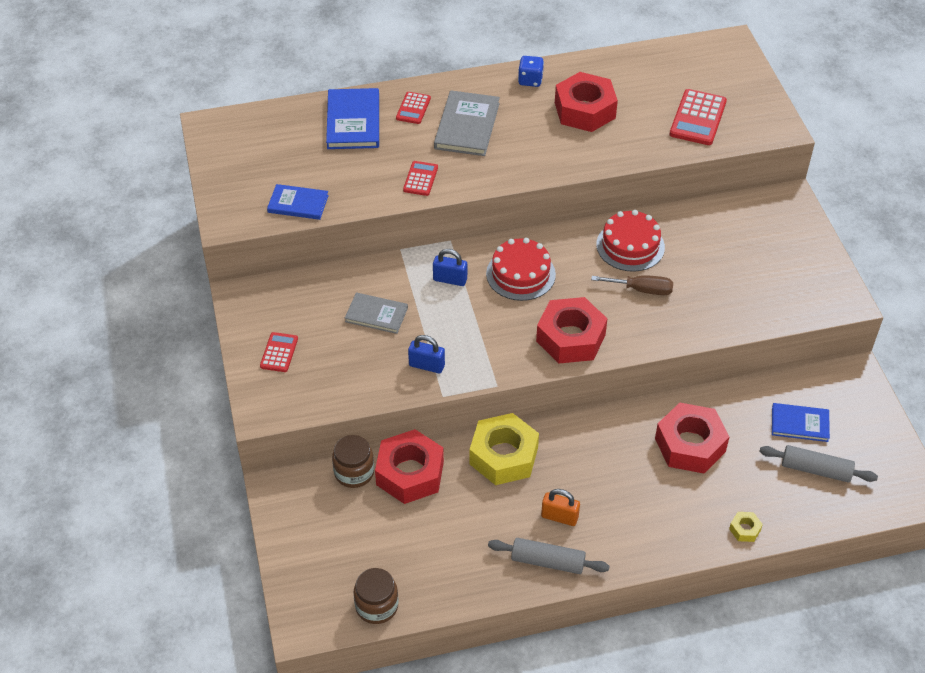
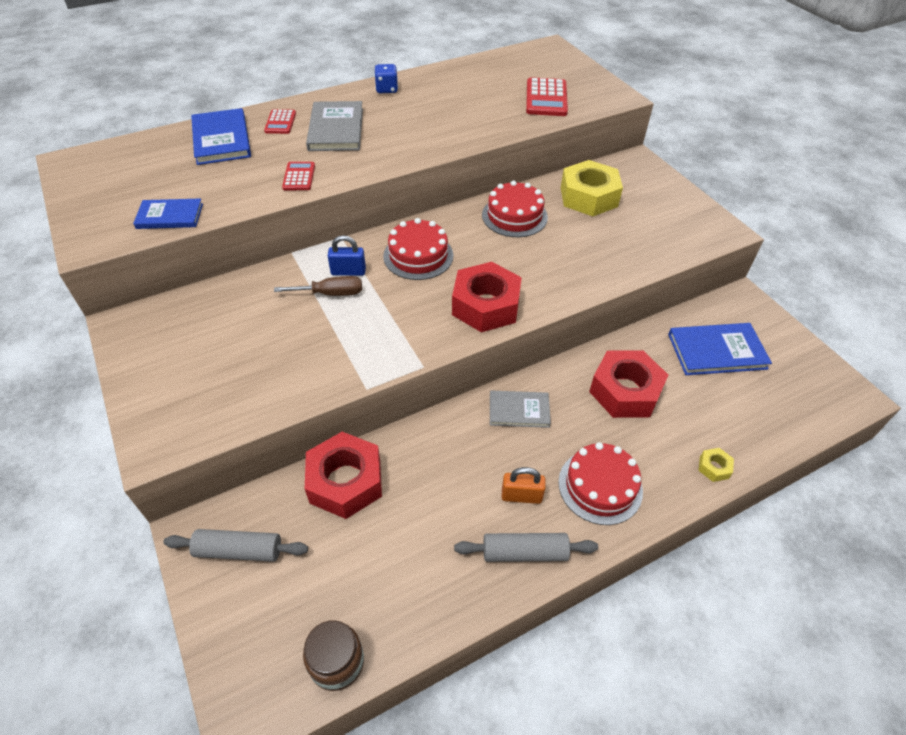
camera: 15 degrees left, 0 degrees up
(279, 352) = (171, 376): red calculator -> none
(354, 472) = (282, 494): brown jar -> none
(376, 315) = (277, 317): grey book -> grey book (519, 410)
(426, 365) = (342, 359): blue padlock -> none
(503, 456) = (443, 441): yellow nut -> yellow nut (588, 197)
(585, 110) = (443, 104): red nut -> none
(633, 523) = (600, 486): none -> red cake
(642, 290) = (539, 251): brown screwdriver -> brown screwdriver (331, 293)
(799, 424) = (716, 351): blue book -> blue book, size x1.54
(815, 470) = (751, 391): grey rolling pin -> grey rolling pin (239, 550)

